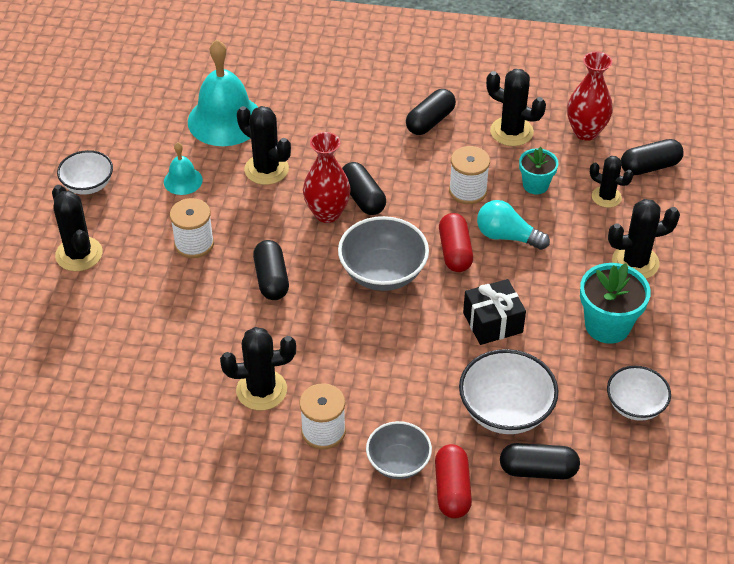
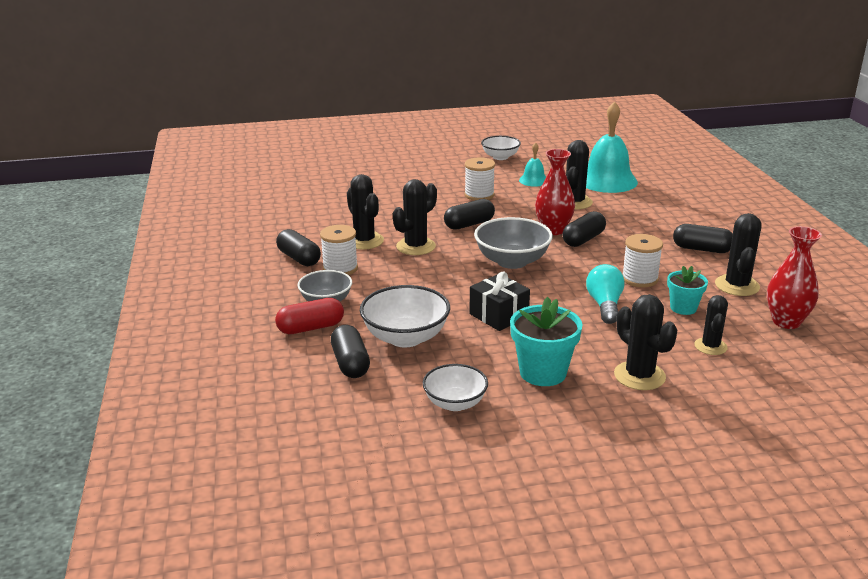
camera: 70 degrees right, 20 degrees down
(79, 254) = (439, 167): black cactus -> black cactus (416, 246)
(455, 252) = (563, 285): red capsule -> none
(650, 167) = (783, 365): black capsule -> black capsule (299, 258)

